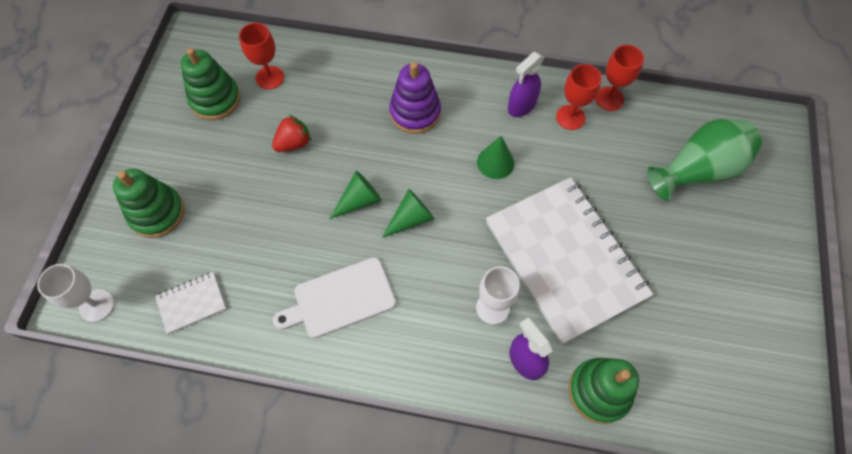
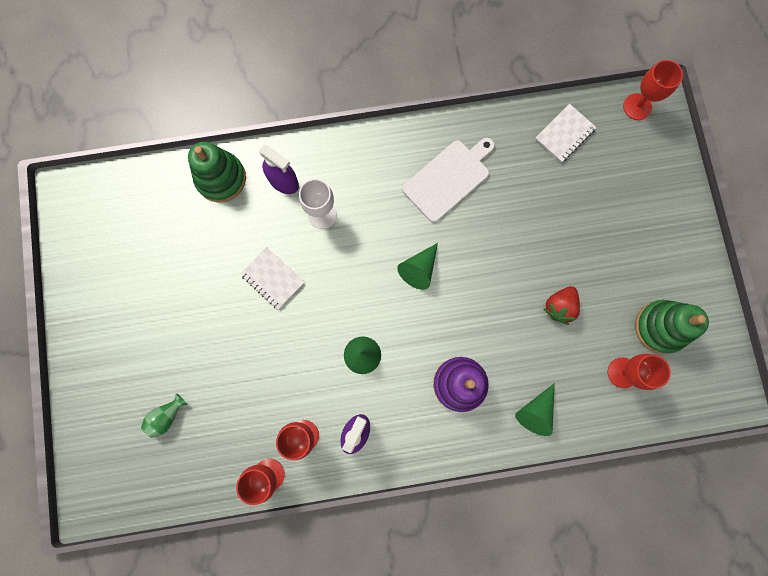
camera: 160 degrees right, 15 degrees up
(96, 305) = (637, 107): white goblet -> red goblet
(157, 213) = (640, 196): green stacking toy -> none
(359, 200) = (472, 270): green cone -> green cone (535, 411)
(565, 259) = (273, 278): white notebook -> white notebook, size x0.40
(697, 170) = (167, 416): green vase -> green vase, size x0.44

